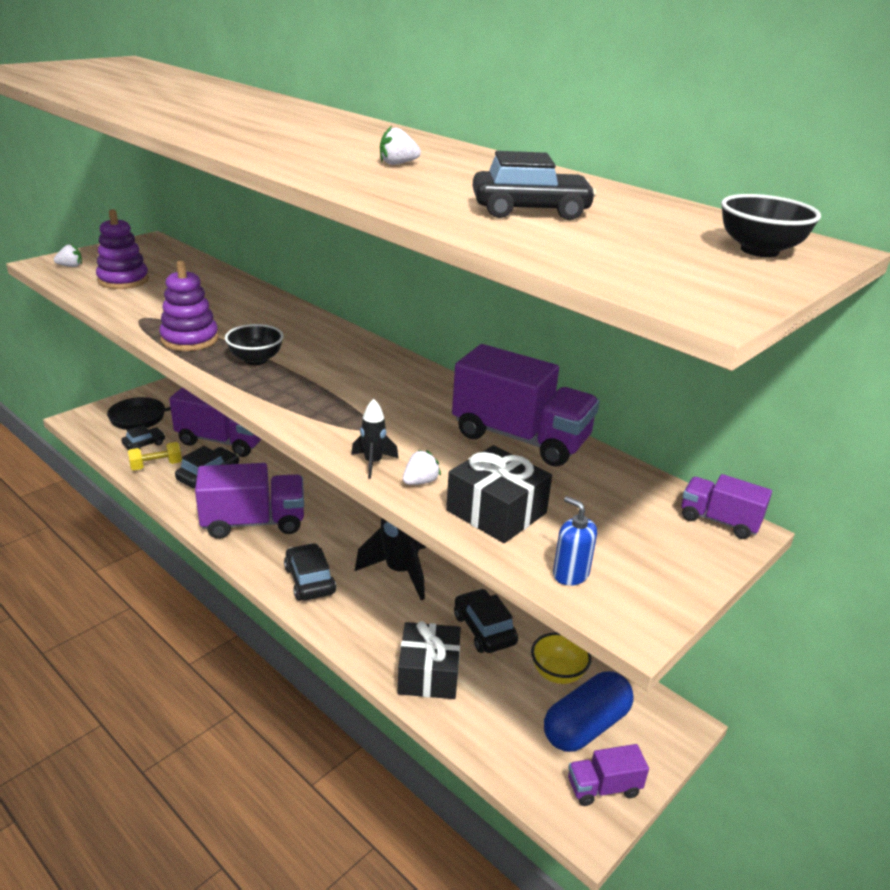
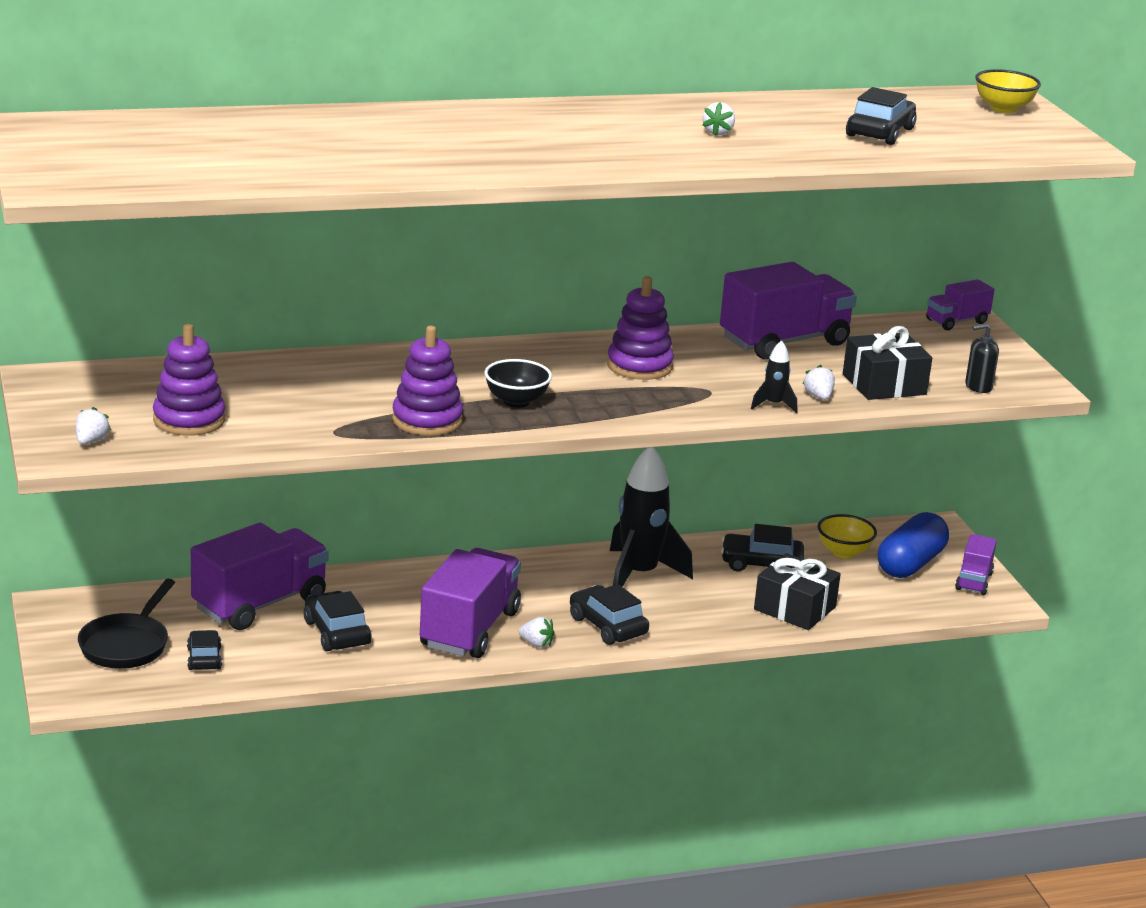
camera: 60 degrees left, 5 degrees down
(156, 465) = (271, 661): yellow dumbbell -> none
(256, 556) = (536, 644): none -> white strawberry
(309, 580) = (607, 626): black car -> black car turned 45 degrees clockwise
(380, 388) = (639, 366): none -> purple stacking toy
(570, 574) = (978, 387): blue soap dispenser -> black soap dispenser
(585, 726) = (910, 564): blue capsule -> blue capsule turned 45 degrees clockwise
(759, 250) = (1003, 108): black bowl -> yellow bowl

